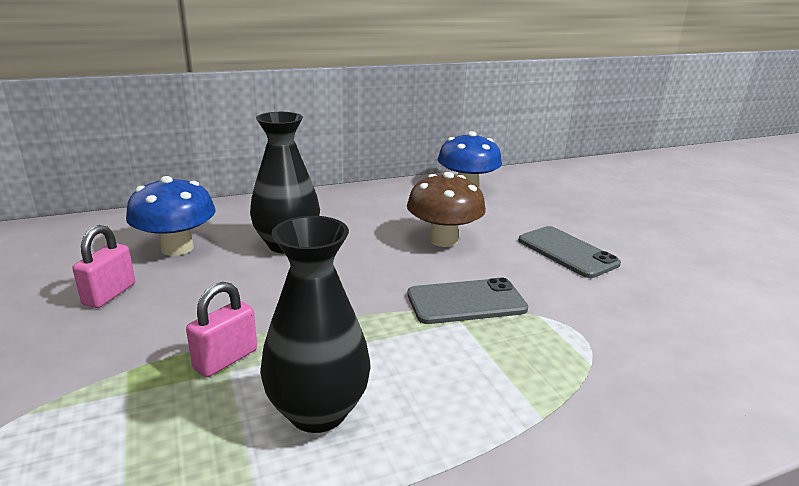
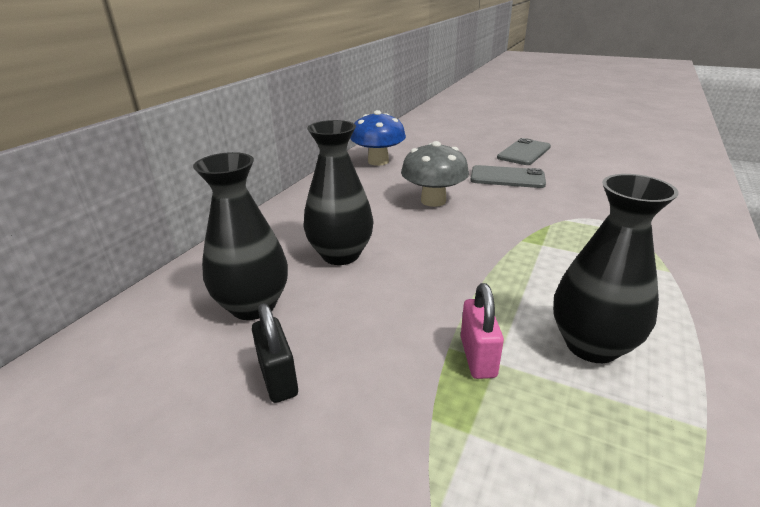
camera: 40 degrees left, 5 degrees up
(109, 294) = (278, 378): pink padlock -> black padlock
(177, 248) = (253, 306): blue mushroom -> black vase
(443, 240) = (433, 201): brown mushroom -> grey mushroom
(466, 302) = (522, 232): grey phone -> grey phone (524, 152)

